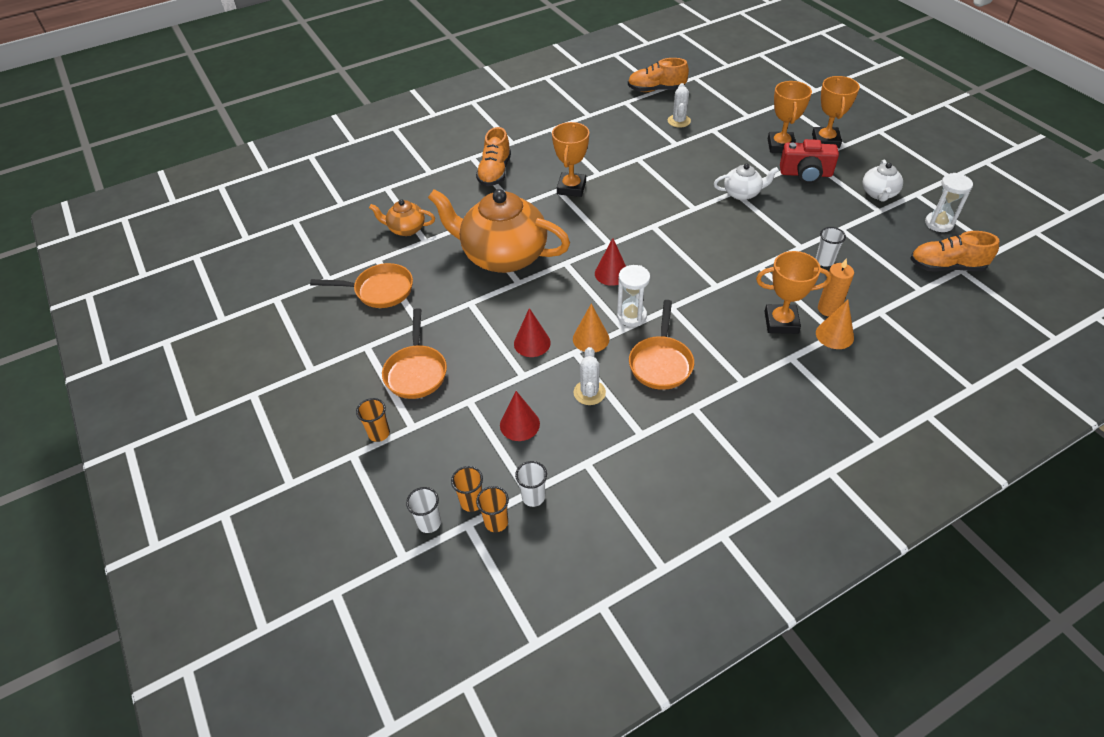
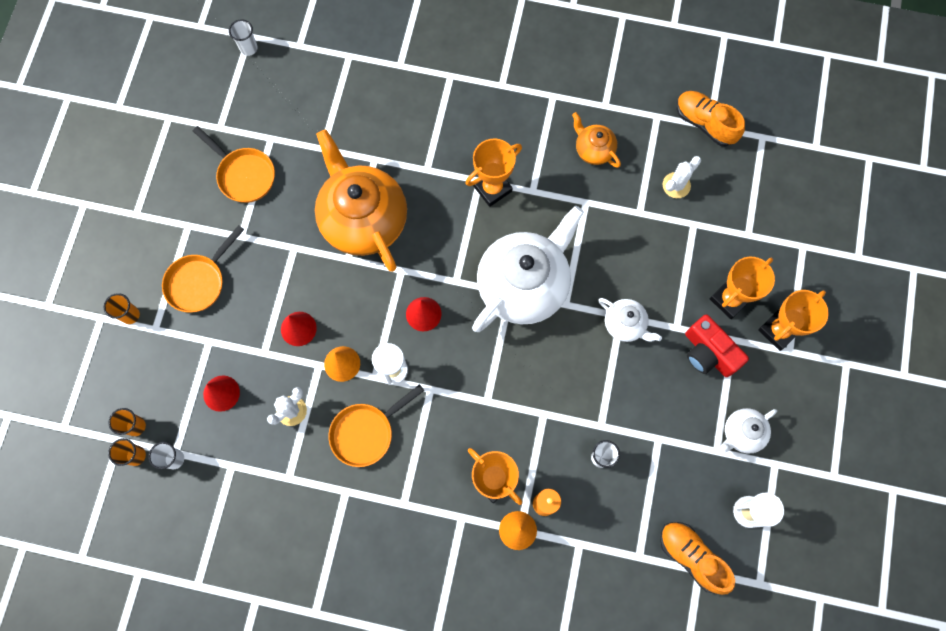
camera: 40 degrees right, 25 degrees up
(406, 229) = (320, 121): orange teapot -> orange teapot (593, 150)
(429, 523) = (98, 417): white cup -> white cup (249, 48)
(495, 172) = (450, 113): orange shoe -> none
(656, 216) = (524, 284): none -> white teapot

